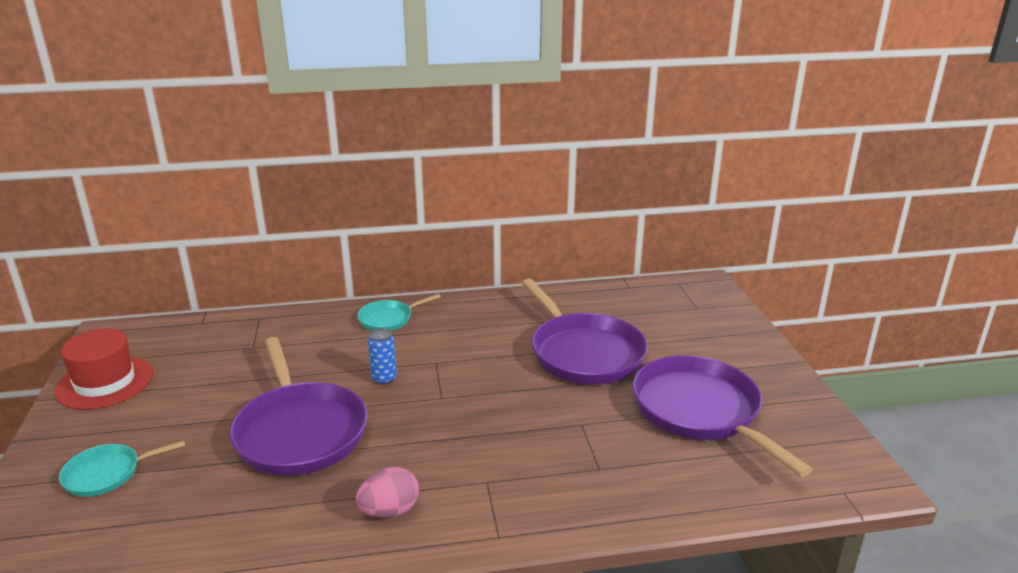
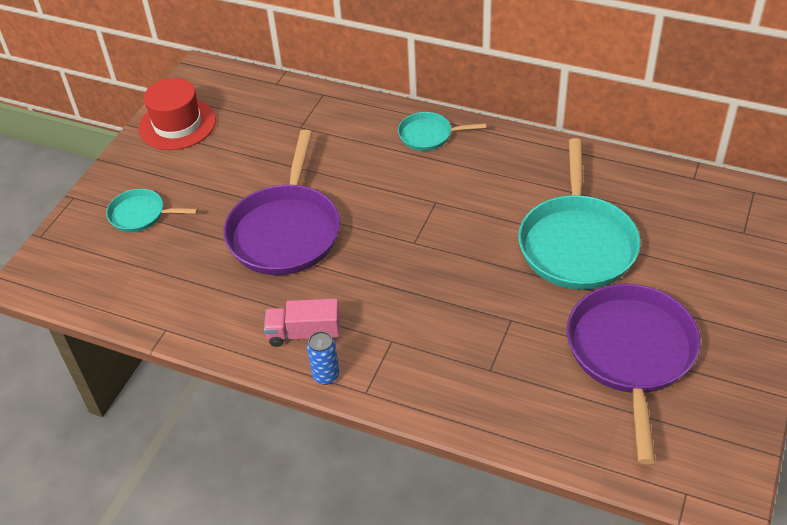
camera: 35 degrees right, 20 degrees up
(384, 379) = (381, 203): blue can -> blue can (326, 375)
(390, 511) = (304, 334): pink egg -> pink truck
(584, 353) = (577, 243): purple pan -> turquoise pan

